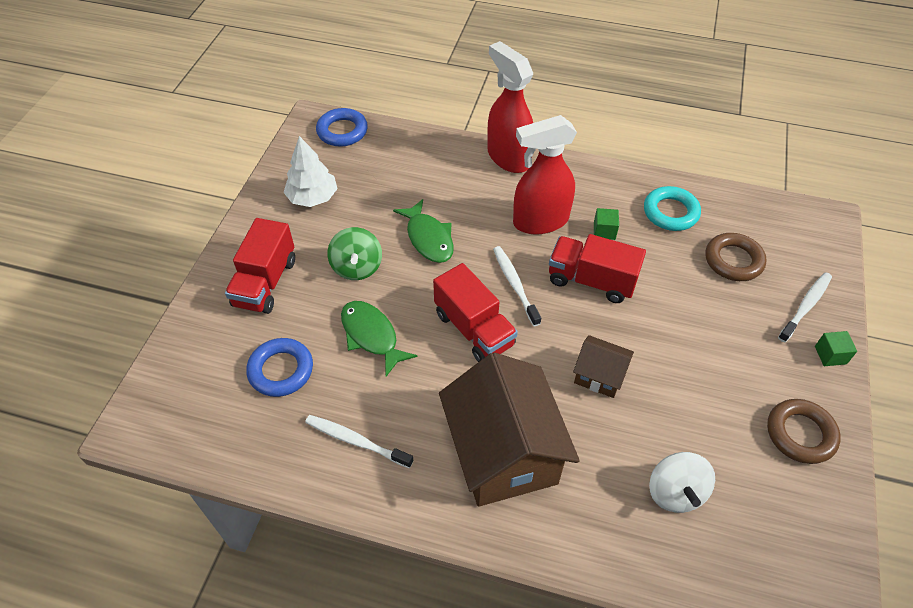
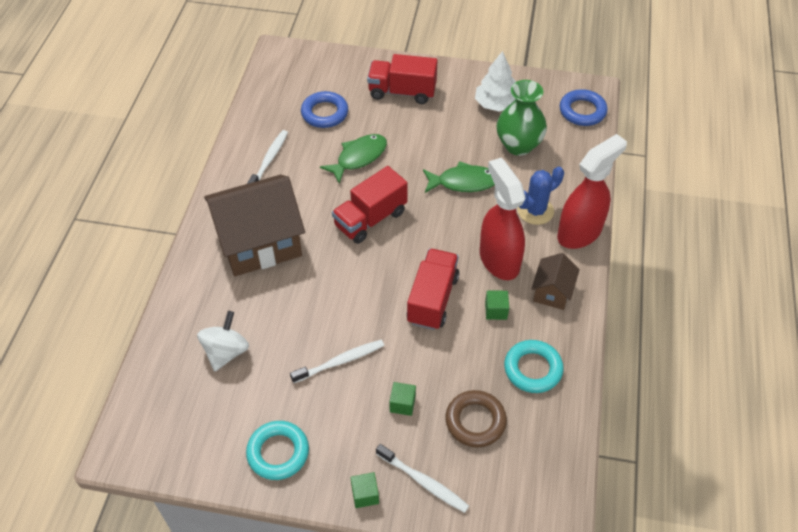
camera: 85 degrees right, 0 degrees up
(357, 267) = (425, 141): green spinning top -> none
(381, 187) = (518, 145): none -> green vase
(428, 238) = (463, 182): green fish -> green fish turned 150 degrees counterclockwise
(477, 185) = (535, 211): none -> blue cactus
(515, 284) = (420, 244): white toothbrush -> white toothbrush (340, 361)
(599, 376) = (330, 304): brown house -> brown house (552, 292)
(675, 492) = (226, 352): white spinning top -> white spinning top turned 120 degrees clockwise
(723, 316) = (402, 404): none -> green cube
(800, 434) = (278, 452): brown ring -> turquoise ring

